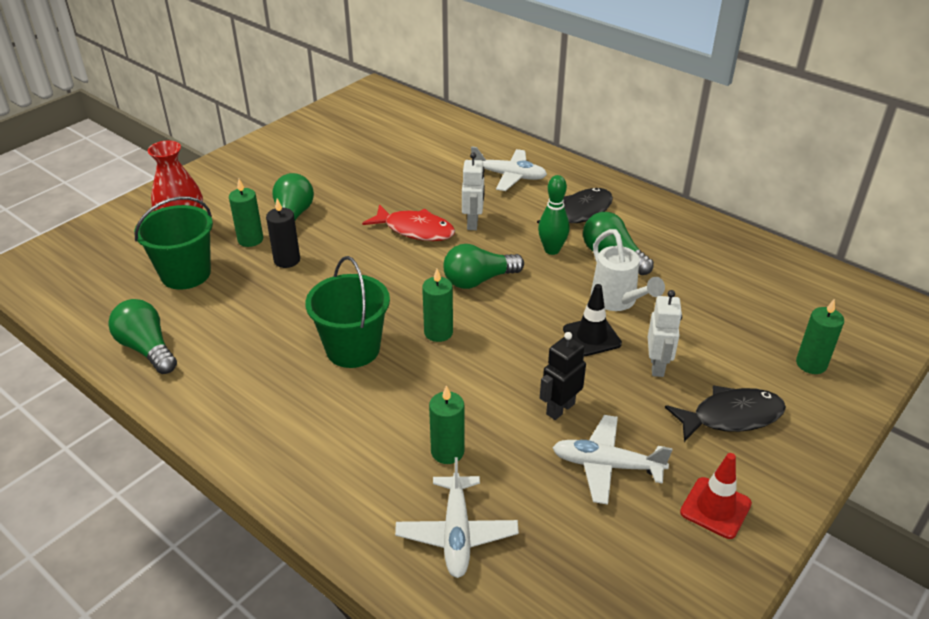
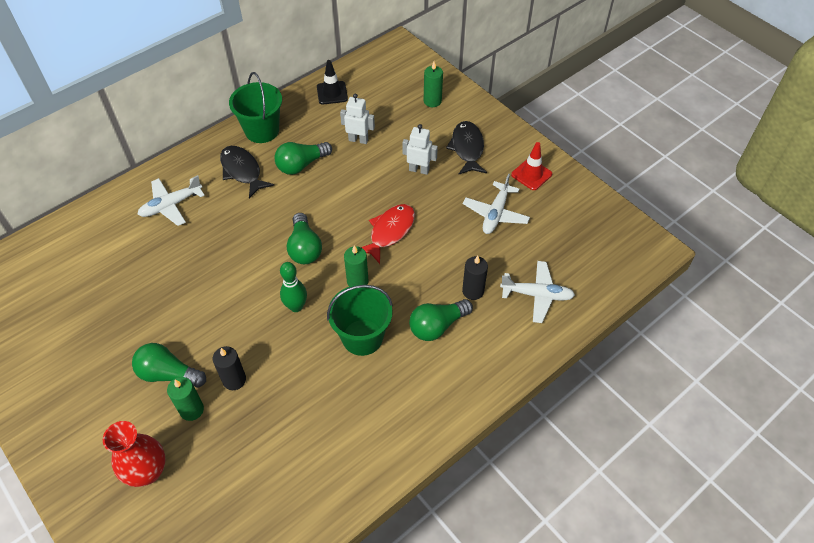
camera: 80 degrees left, 15 degrees up
(147, 348) = (325, 490): green light bulb -> green light bulb (437, 326)
(186, 274) = (227, 465): green bucket -> green bucket (262, 130)
(415, 230) = (224, 281): red fish -> red fish (390, 232)
(447, 451) = (473, 291): green candle -> black candle
(473, 223) = (229, 240): white robot -> white robot (358, 140)
(509, 176) = (171, 205): white plane -> white plane turned 150 degrees counterclockwise
(552, 250) = (282, 197): green bowling pin -> green bowling pin (296, 306)
(560, 409) = (446, 226): black robot -> none
(591, 337) = (384, 196): black traffic cone -> black traffic cone (332, 93)
(617, 301) = (351, 174): white watering can -> none

